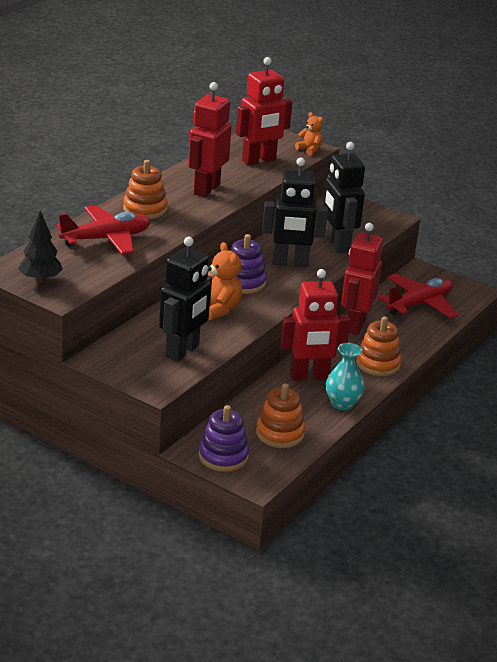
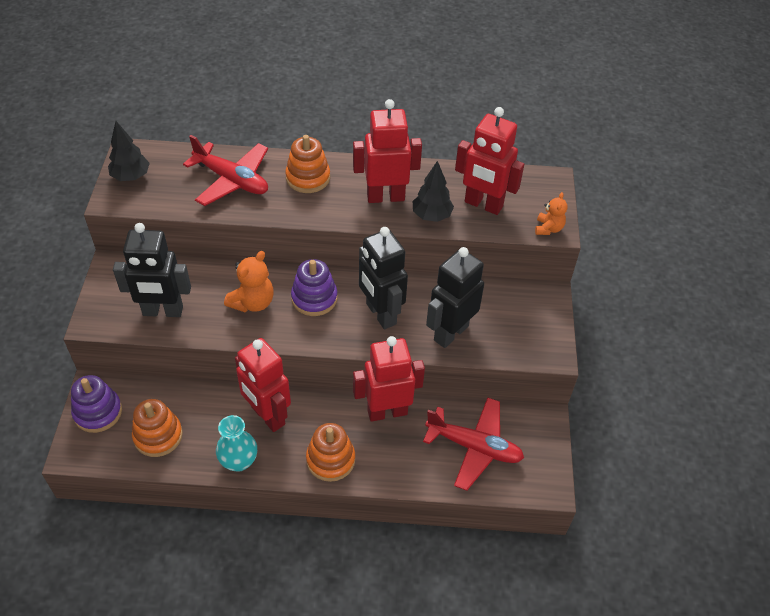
camera: 60 degrees right, 20 degrees up
(248, 181) = (431, 216): none -> black tree

